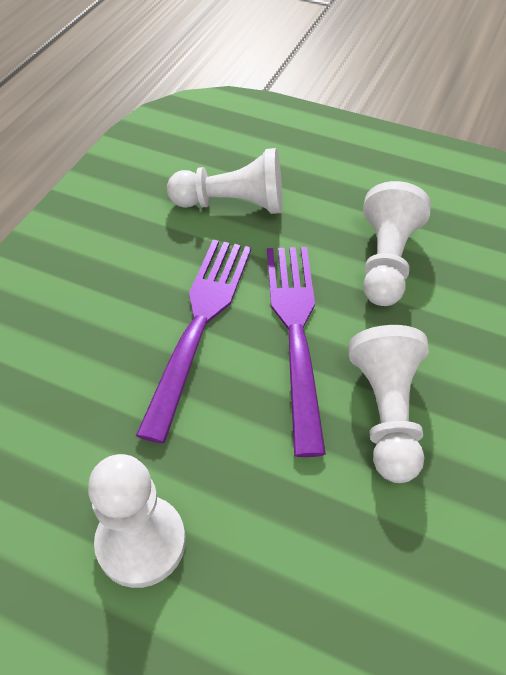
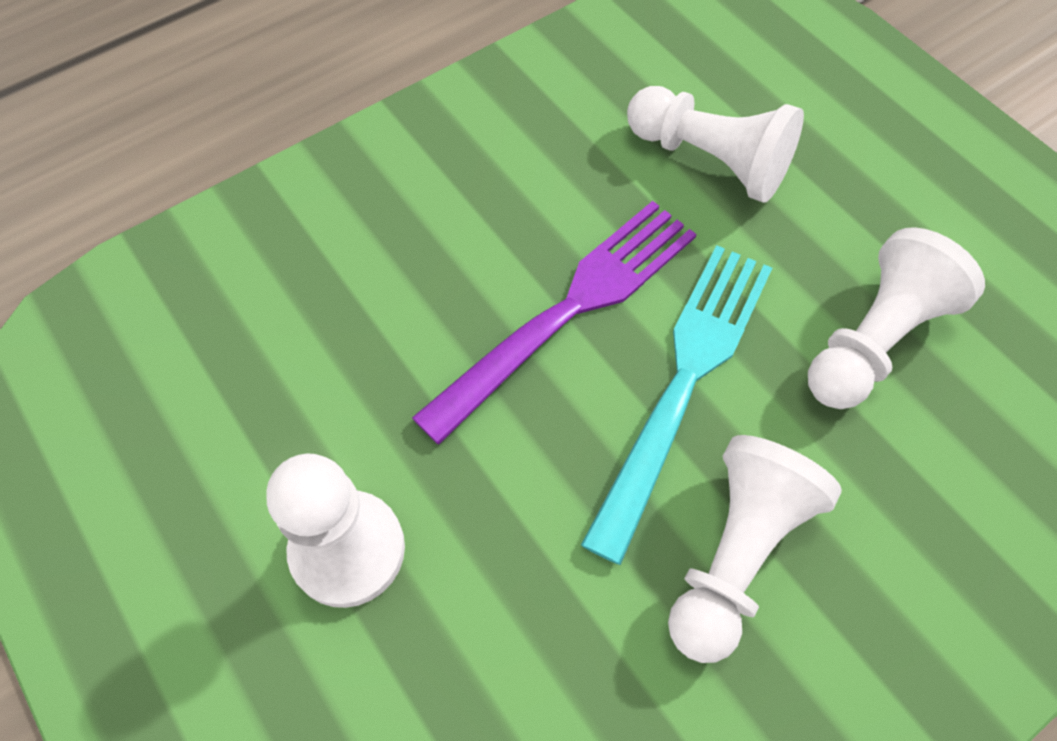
camera: 30 degrees right, 10 degrees up
(295, 331) = (684, 380): purple fork -> turquoise fork

